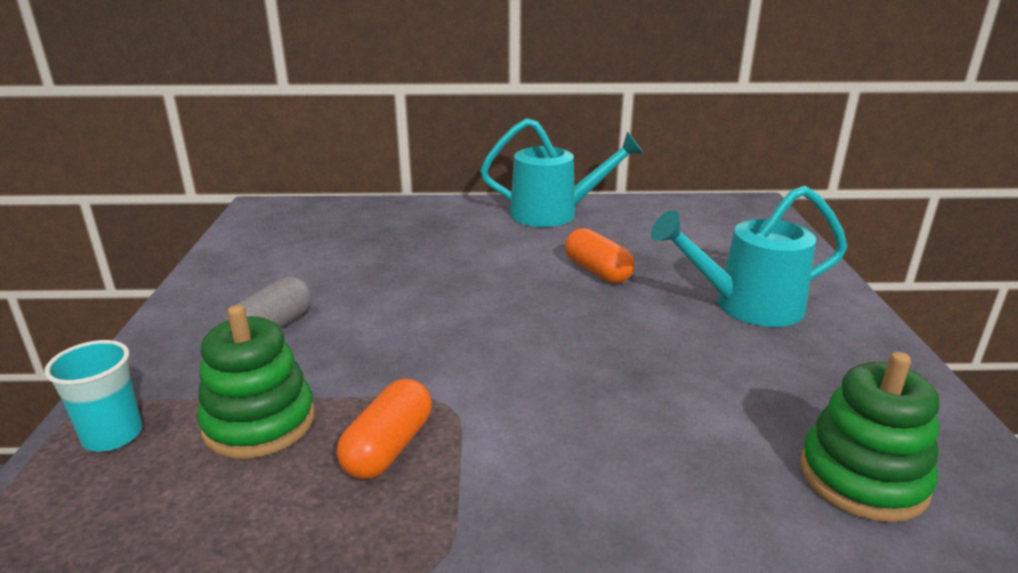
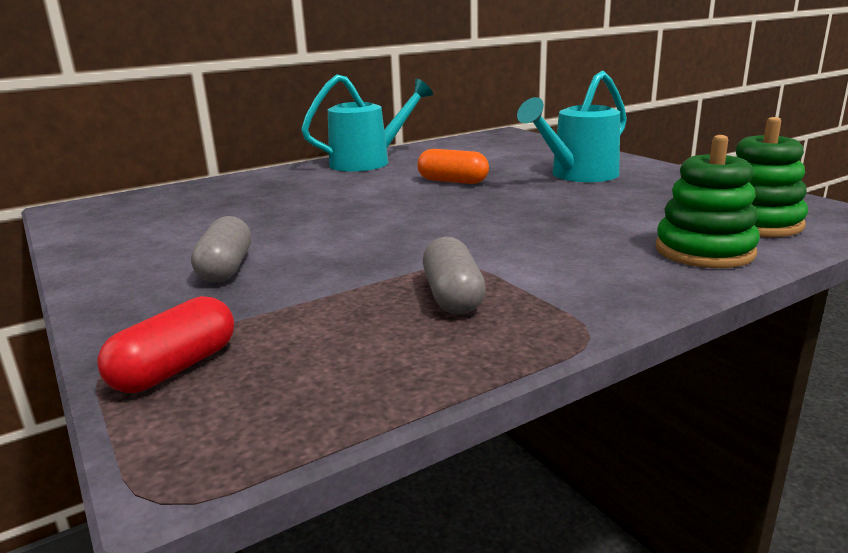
camera: 30 degrees left, 5 degrees down
(113, 435) = (176, 368): turquoise cup -> red capsule
(259, 422) = (316, 317): green stacking toy -> green stacking toy (704, 251)
(388, 447) = (453, 296): orange capsule -> grey capsule

